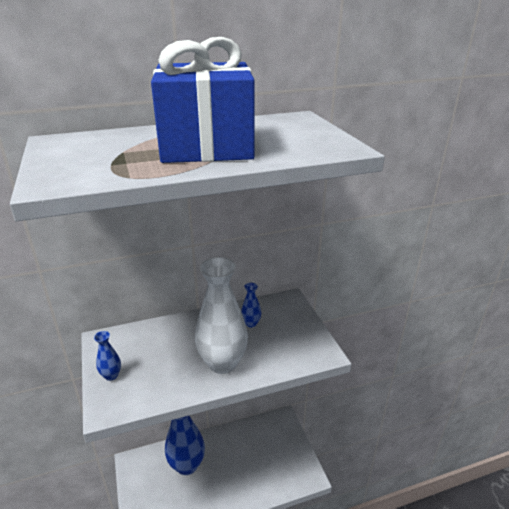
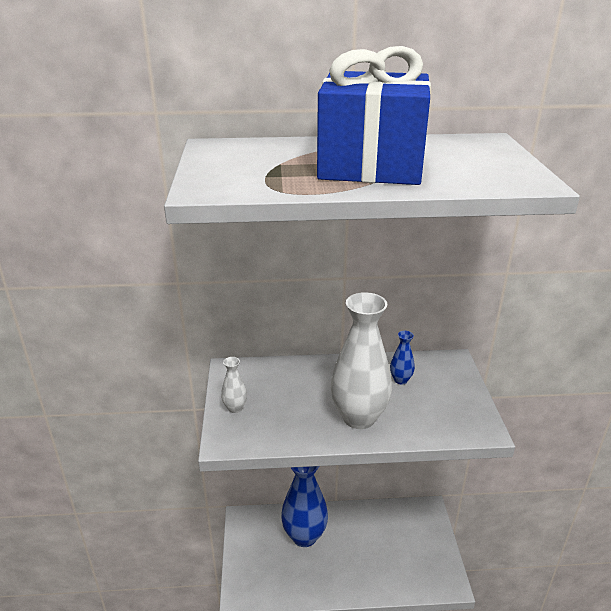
camera: 15 degrees right, 0 degrees up
(111, 375) = (235, 408): blue vase -> white vase

